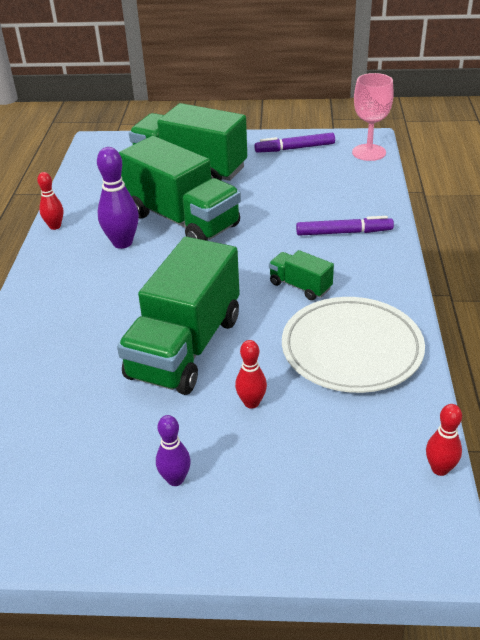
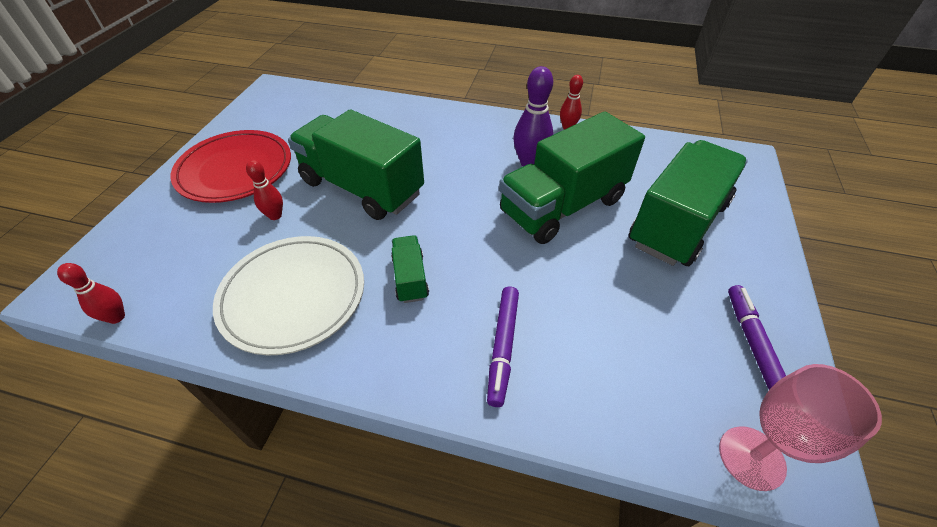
camera: 100 degrees right, 10 degrees up
(175, 479) = (235, 170): purple bowling pin -> red plate
(300, 286) = (410, 278): green truck -> green truck turned 60 degrees counterclockwise

